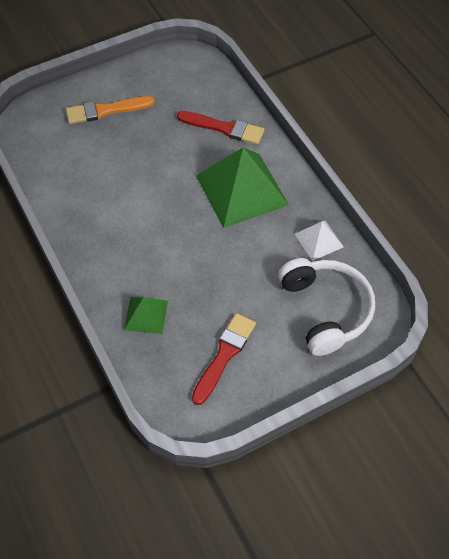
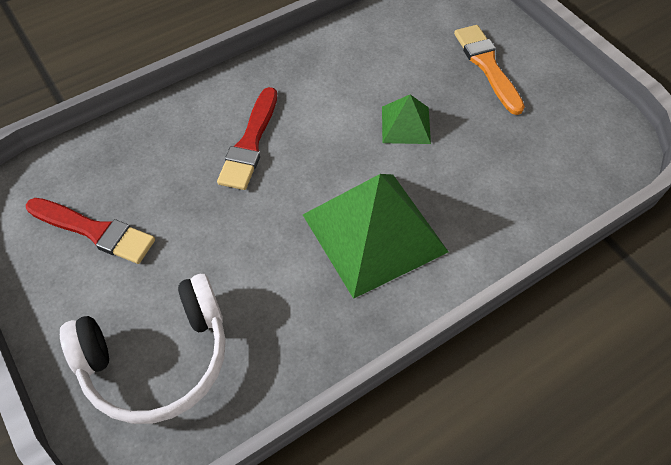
camera: 85 degrees right, 0 degrees up
(146, 315) = (162, 143): green pyramid -> green pyramid (406, 125)
(224, 128) = (490, 202): red brush -> red brush (250, 143)
(319, 240) = (287, 345): white pyramid -> none

